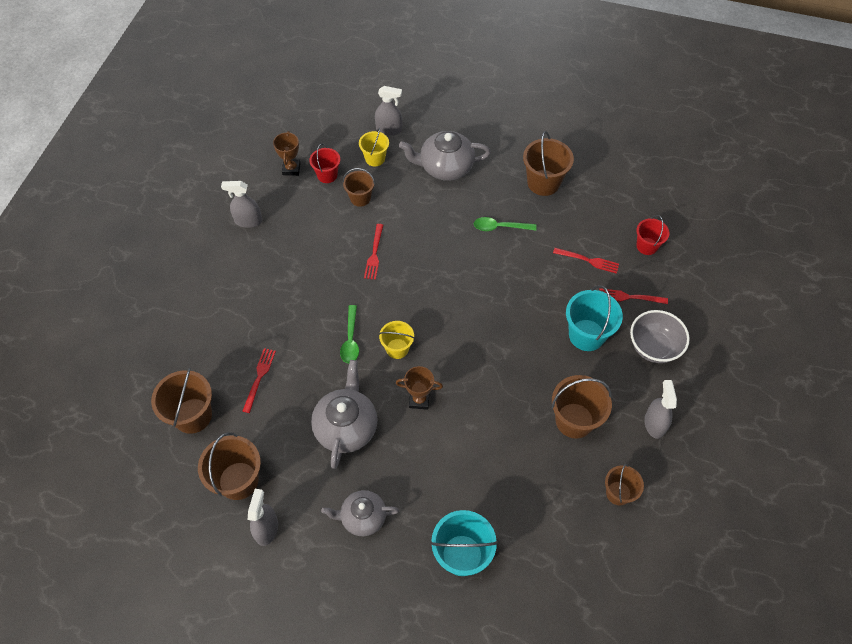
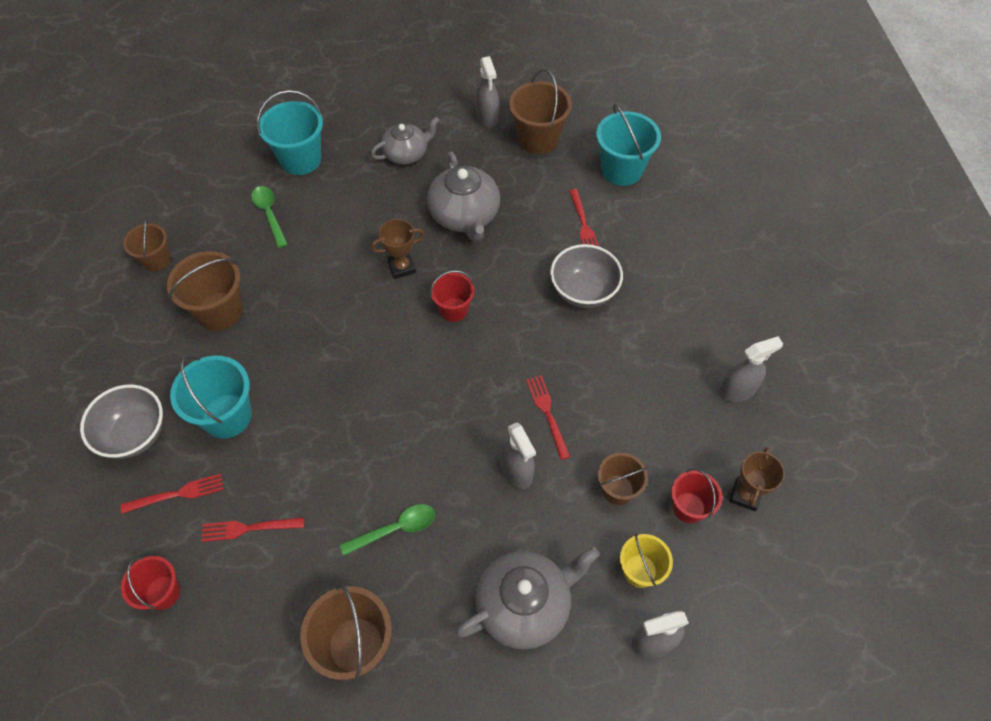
camera: 155 degrees right, 0 degrees up
(192, 415) = (621, 170): brown bucket -> turquoise bucket
(291, 169) = (745, 495): brown trophy -> brown trophy turned 45 degrees clockwise
(297, 324) = (583, 291): none -> grey bowl
(350, 339) = (512, 298): green spoon -> green spoon (269, 214)
(397, 348) = (453, 309): yellow bucket -> red bucket
(654, 424) = (124, 342): grey spray bottle -> grey spray bottle (517, 471)

